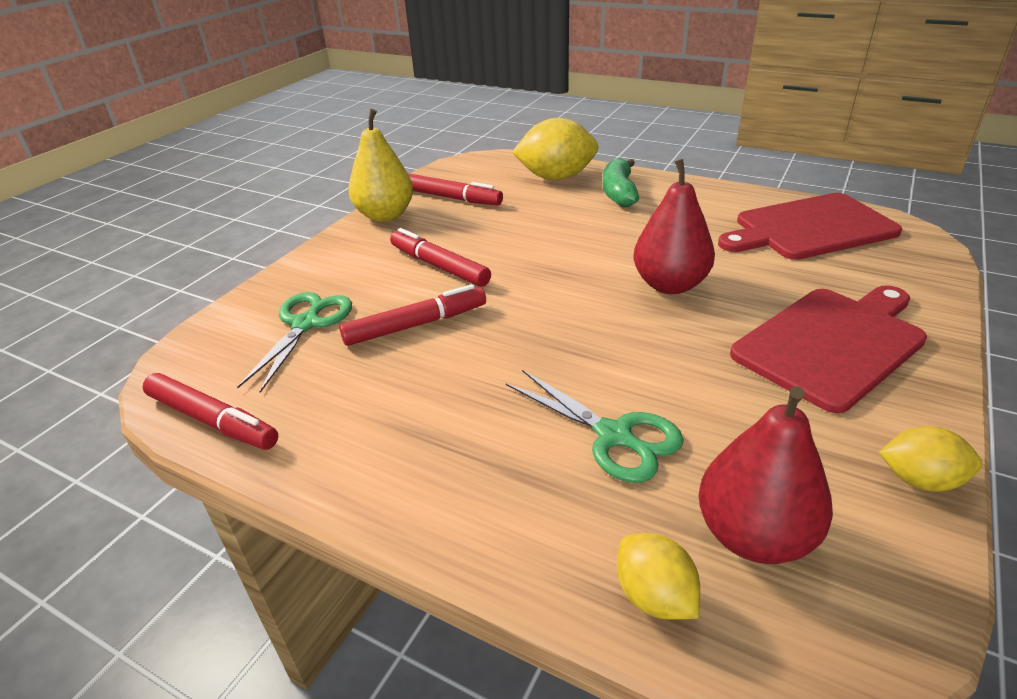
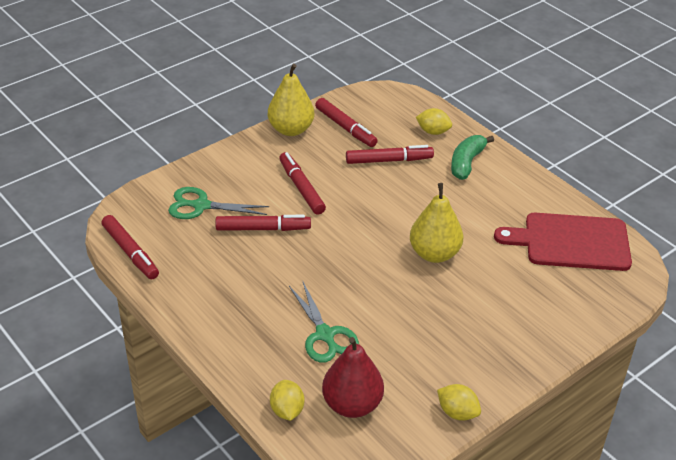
camera: 20 degrees right, 5 degrees up
(306, 324) = (201, 206): green scissors -> green scissors turned 120 degrees counterclockwise
(528, 213) = (389, 160): none -> red marker
(556, 177) = (433, 132): yellow lemon -> yellow lemon, size x0.55
(670, 285) = (434, 254): red pear -> yellow pear
(832, 343) = (493, 328): red cutting board -> none

